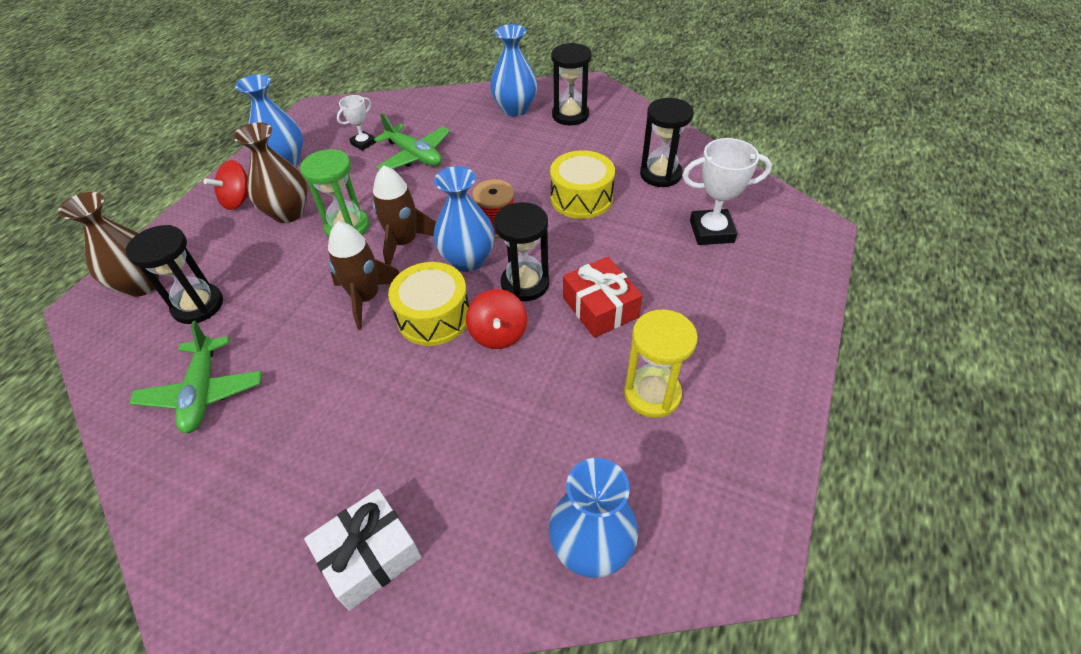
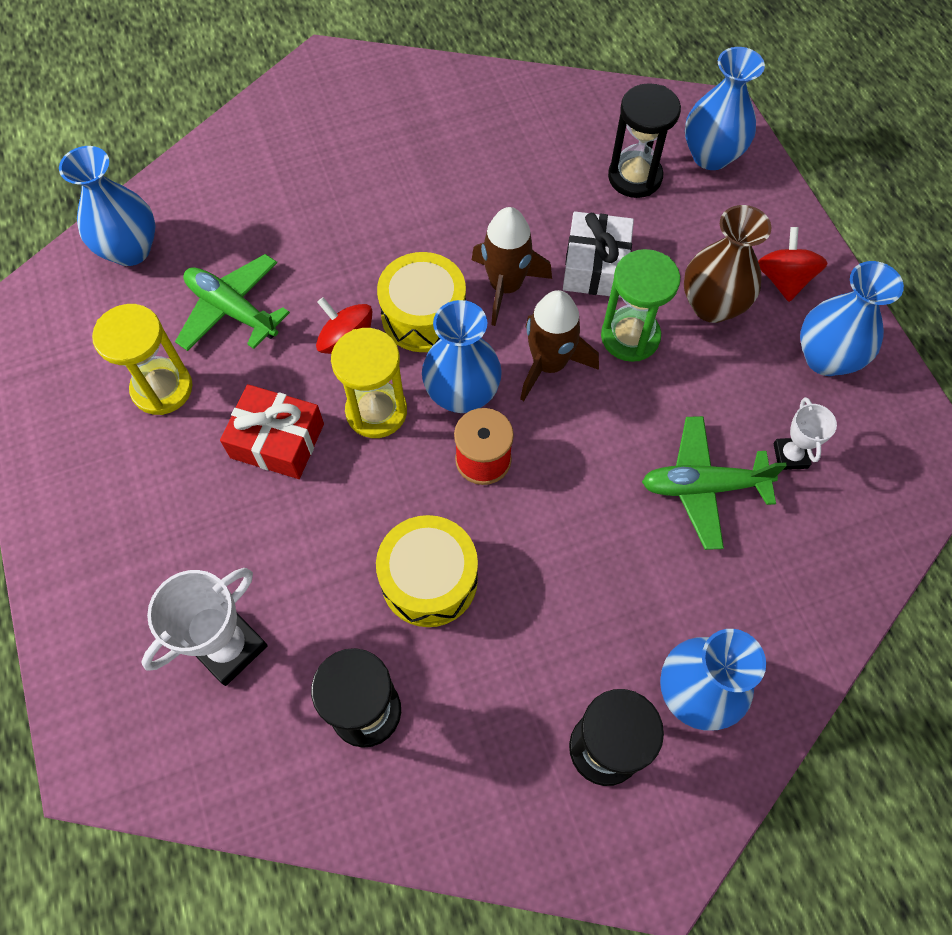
camera: 135 degrees right, 15 degrees up
(142, 284) = (711, 156): brown vase -> blue vase
(203, 392) = (522, 137): green plane -> green plane (232, 310)
(369, 556) = (275, 148): white gift -> white gift (595, 266)
(525, 283) = (376, 411): black hourglass -> yellow hourglass

